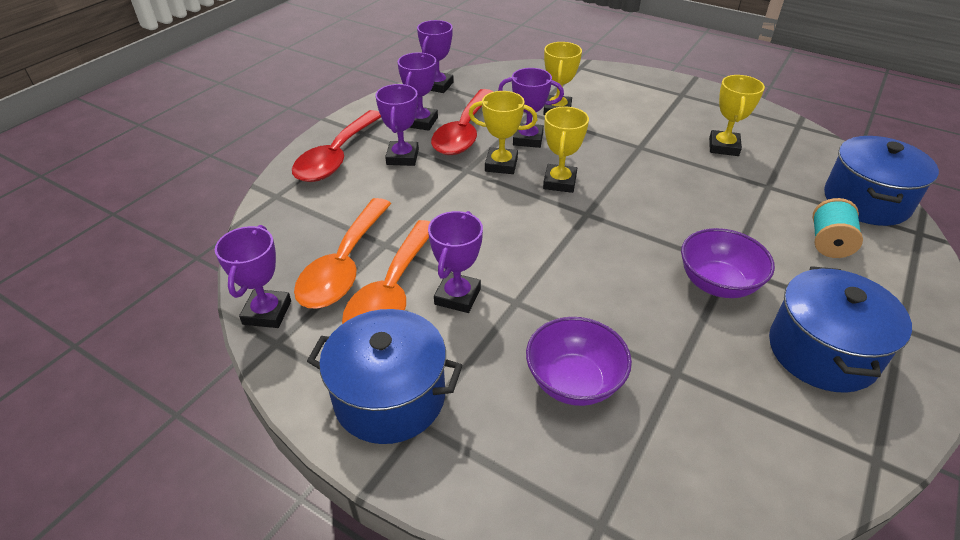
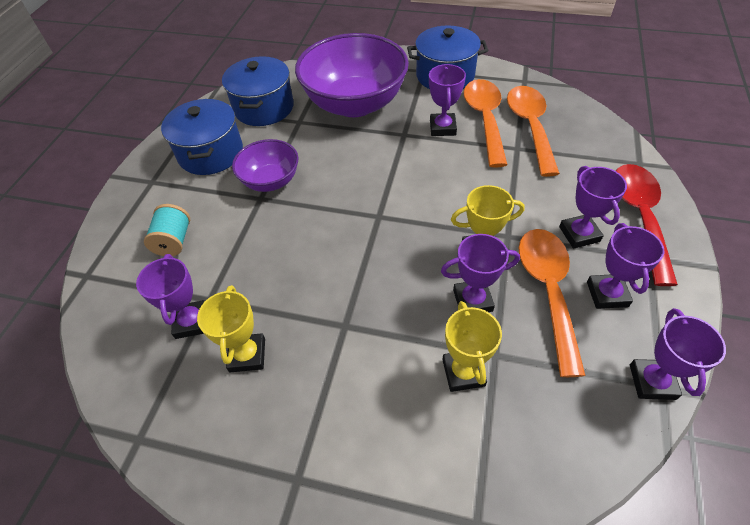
camera: 165 degrees right, 10 degrees up
(267, 312) = (546, 91): purple trophy -> purple trophy (192, 322)
(464, 132) = (548, 291): red spoon -> orange spoon
(559, 182) = (414, 245): yellow trophy -> none
(574, 381) = (355, 104): purple bowl -> purple bowl, size x1.89
(866, 201) = (116, 305): blue pot -> blue pot (264, 108)

